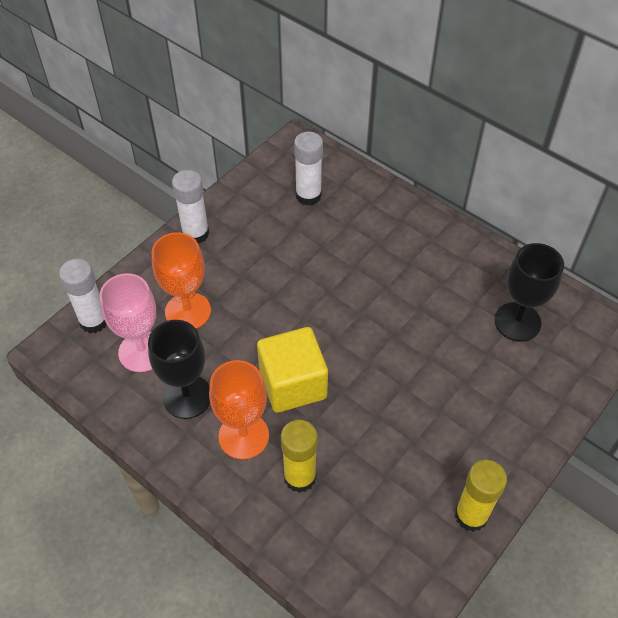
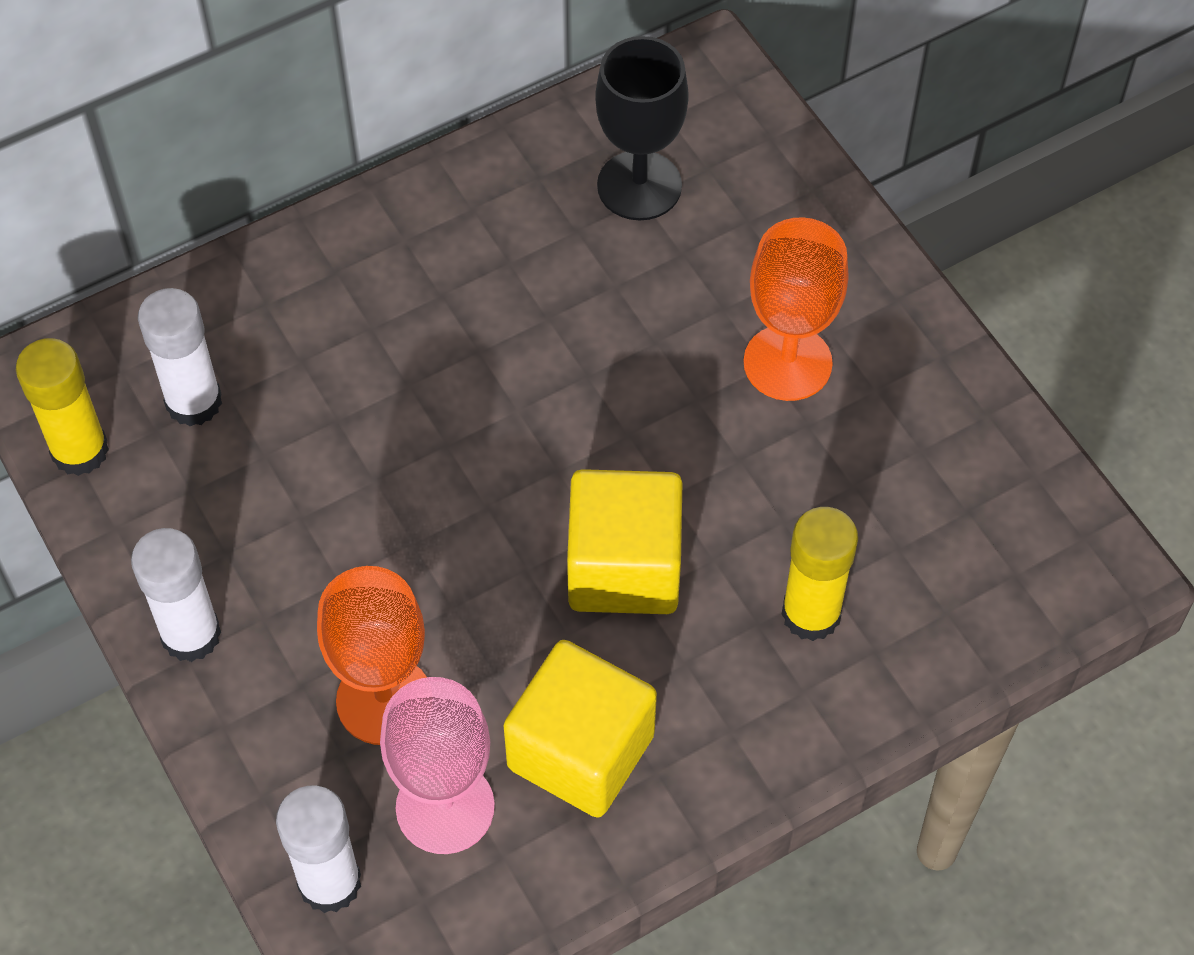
camera: 70 degrees left, 5 degrees up
(187, 396) = (581, 751): black goblet -> yellow cube
(243, 436) = (699, 679): orange goblet -> orange goblet (787, 363)
(471, 515) = (962, 393): yellow glue stick -> yellow glue stick (80, 451)

